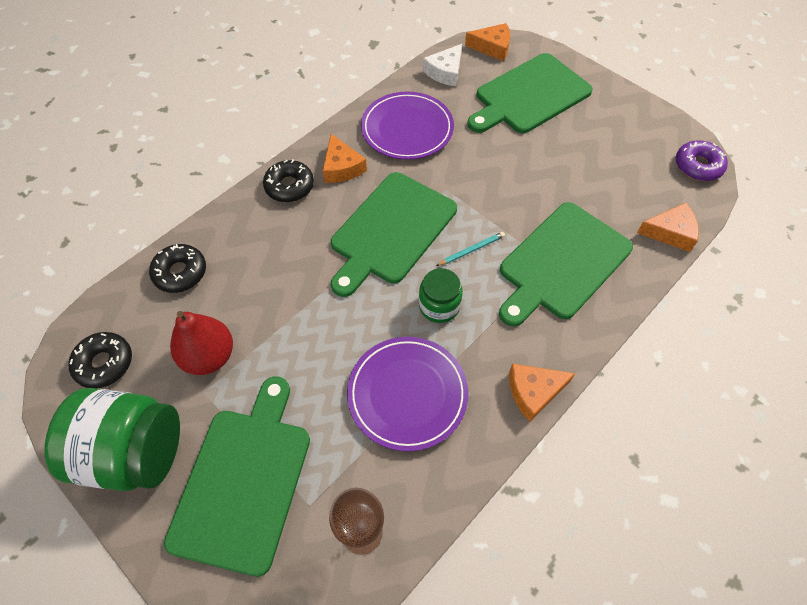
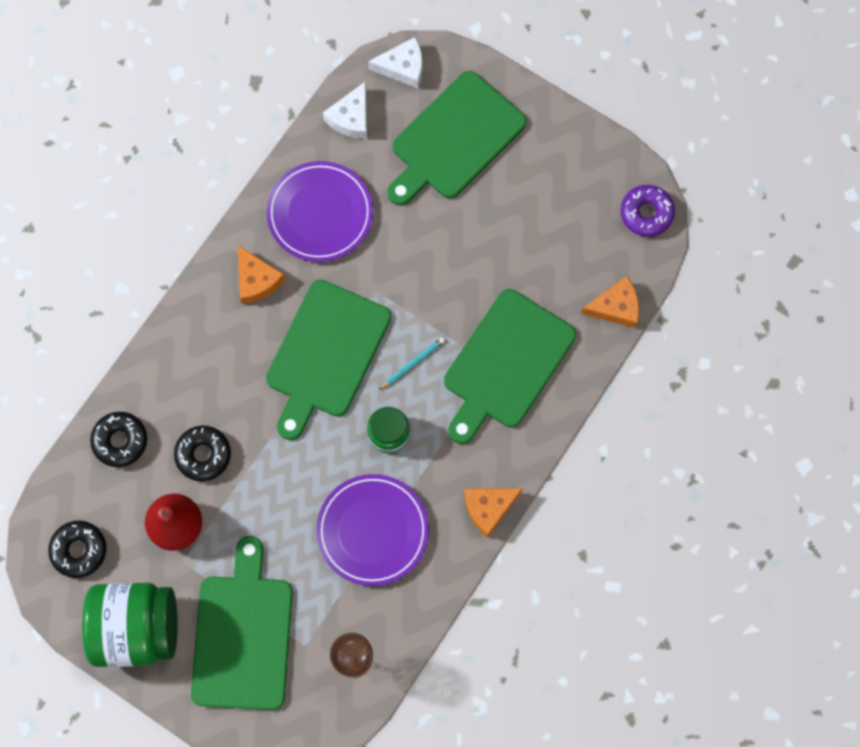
camera: 10 degrees left, 15 degrees up
(289, 186) = (205, 315): black donut -> black donut (203, 455)
(492, 47) = (403, 67): orange cheese -> white cheese

